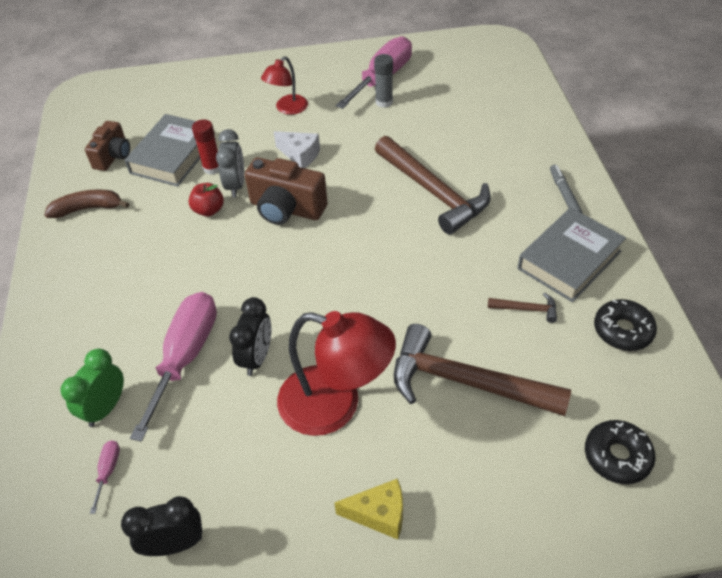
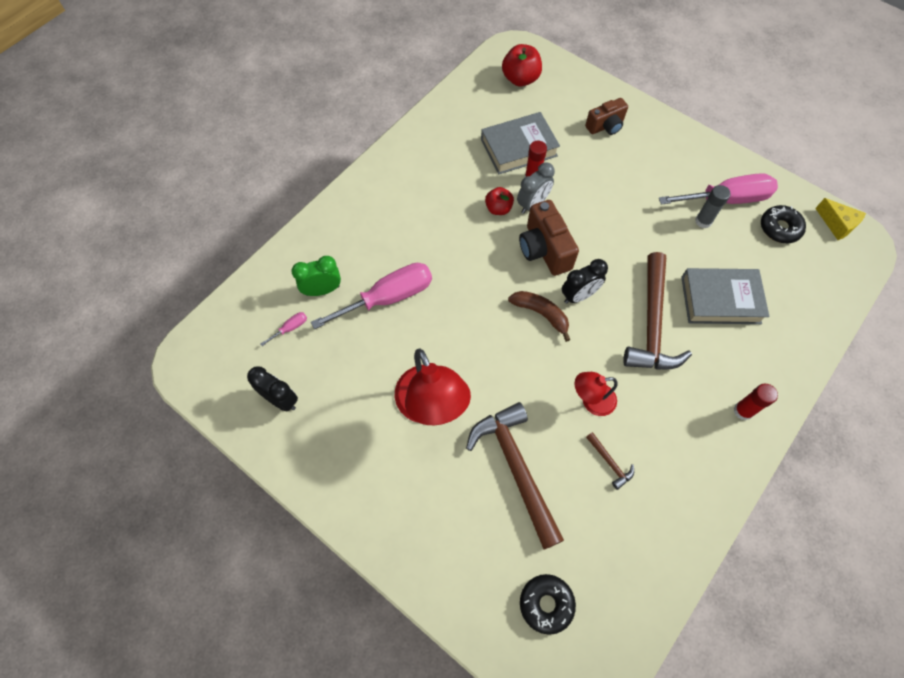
camera: 45 degrees right, 15 degrees up
(88, 209) = (434, 146): brown banana -> brown banana (541, 314)
(113, 156) = (484, 118): brown camera -> brown camera (605, 126)
(114, 109) = (520, 79): none -> red apple
(257, 358) = (422, 335): black clock -> black clock (579, 296)
(287, 109) = (629, 170): red lamp -> red lamp (591, 401)
(300, 155) = (597, 216): white cheese -> none
(379, 514) = (385, 490): yellow cheese -> yellow cheese (837, 224)
(564, 194) = (743, 411): grey marker -> red glue stick
(569, 260) = (682, 459): grey book -> grey book (720, 300)
(622, 330) = (653, 540): black donut -> black donut (779, 228)

